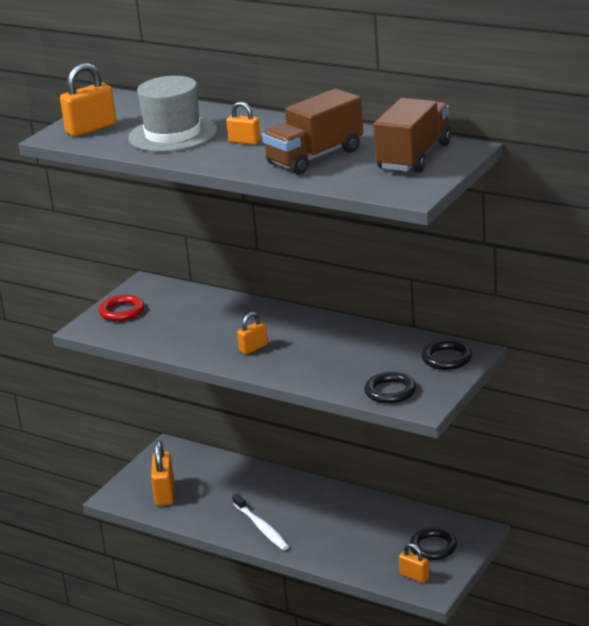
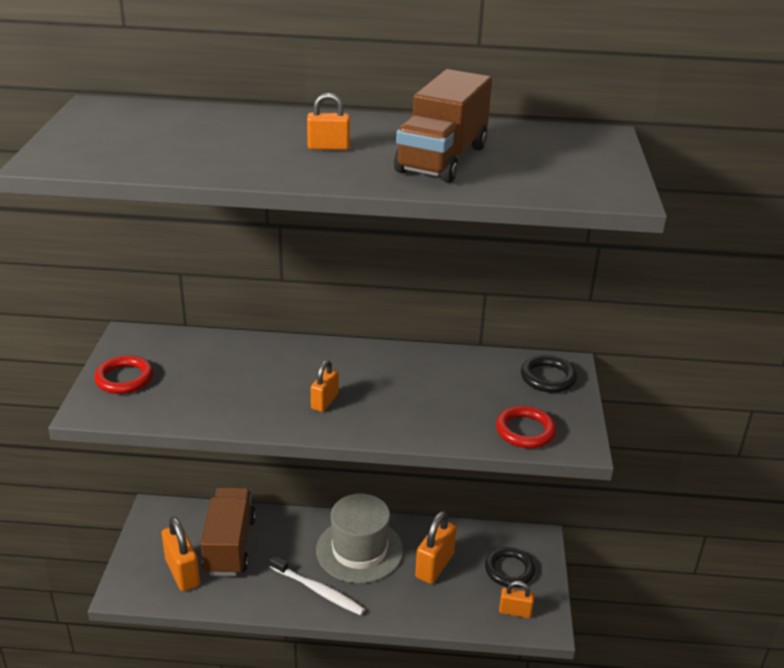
camera: 30 degrees left, 5 degrees up
(91, 129) = (93, 146): orange padlock -> orange padlock (434, 566)
(173, 134) = (220, 145): grey hat -> grey hat (359, 550)
(390, 391) = (525, 431): black ring -> red ring
(414, 157) = (560, 149): brown truck -> brown truck (230, 546)

